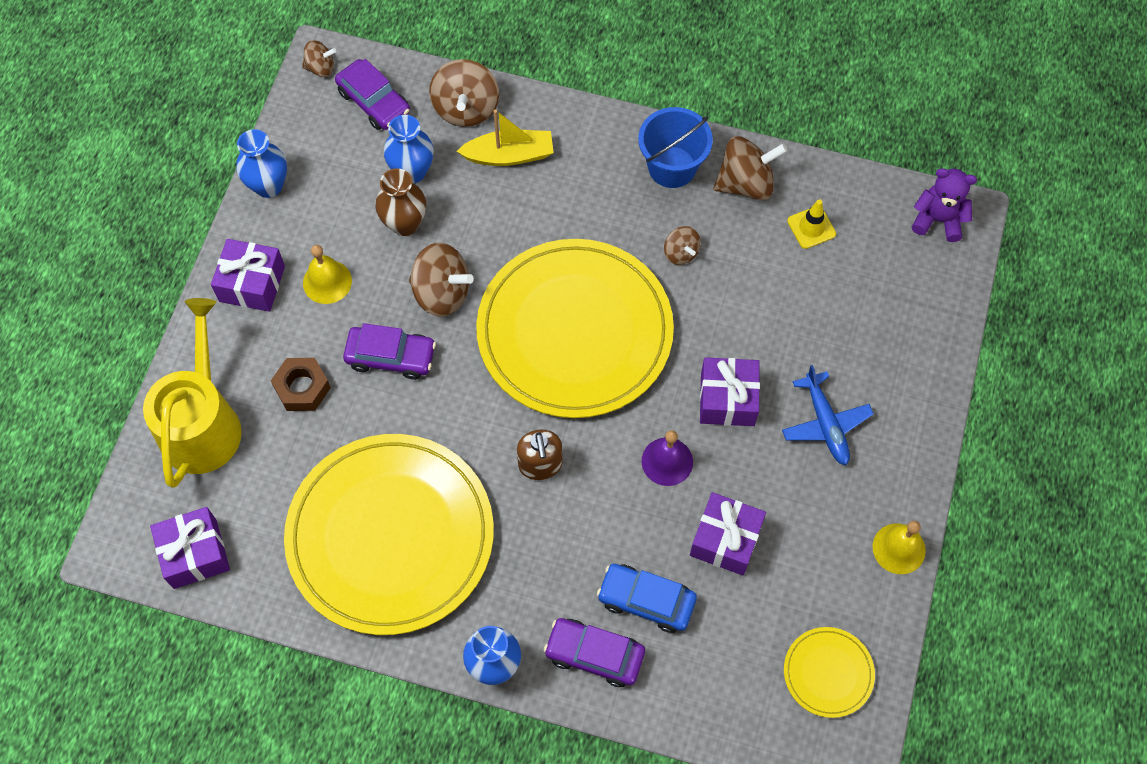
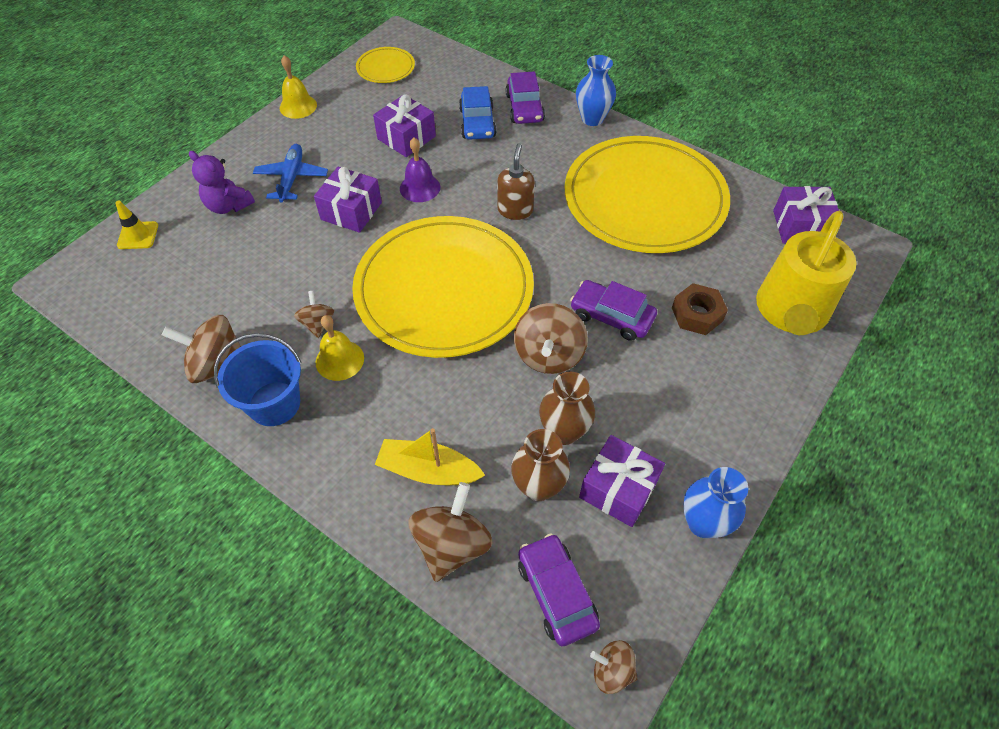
camera: 160 degrees left, 10 degrees down
(252, 284) = (733, 419): purple gift -> purple gift (618, 489)
(327, 282) = (656, 398): yellow bell -> yellow bell (339, 360)
(412, 171) = (538, 486): blue vase -> brown vase
(441, 293) = (548, 355): brown spinning top -> brown spinning top turned 120 degrees counterclockwise
(594, 655) = (524, 108): purple car -> purple car turned 45 degrees clockwise
(646, 601) = (477, 123): blue car -> blue car turned 45 degrees clockwise
(811, 227) = (192, 310): yellow traffic cone -> yellow traffic cone (138, 235)
(938, 220) = (85, 283): purple teddy bear -> purple teddy bear (228, 206)

